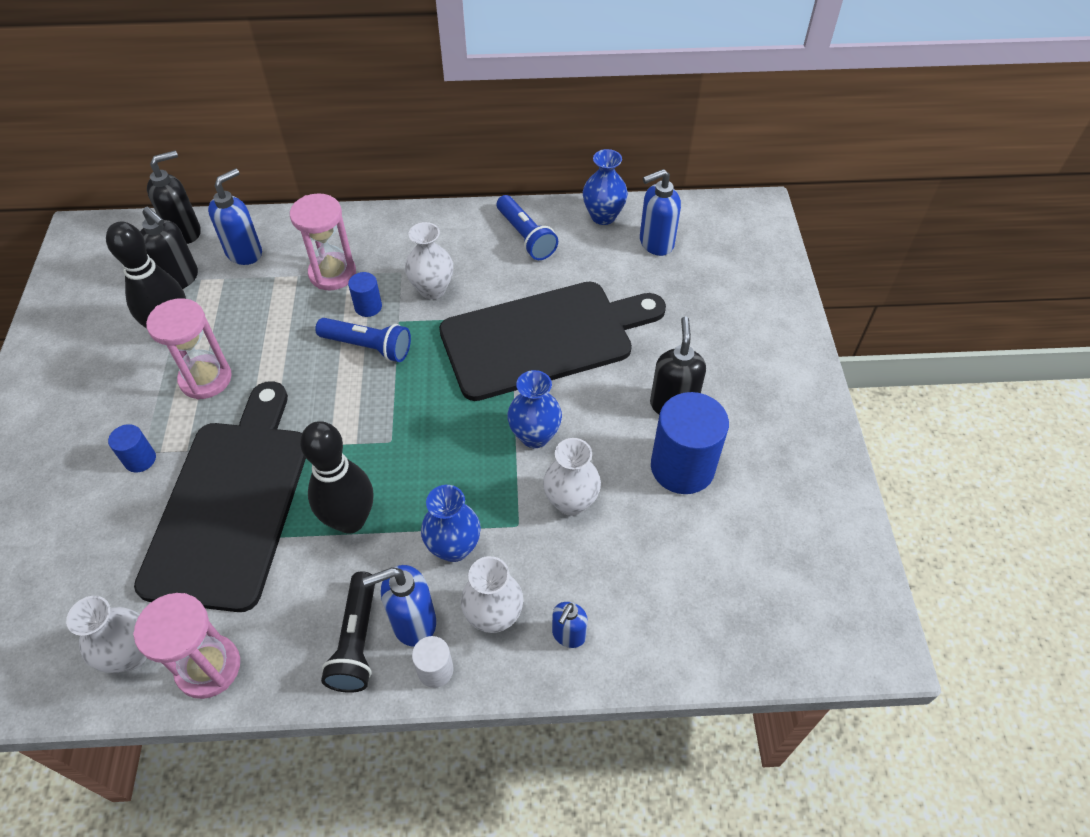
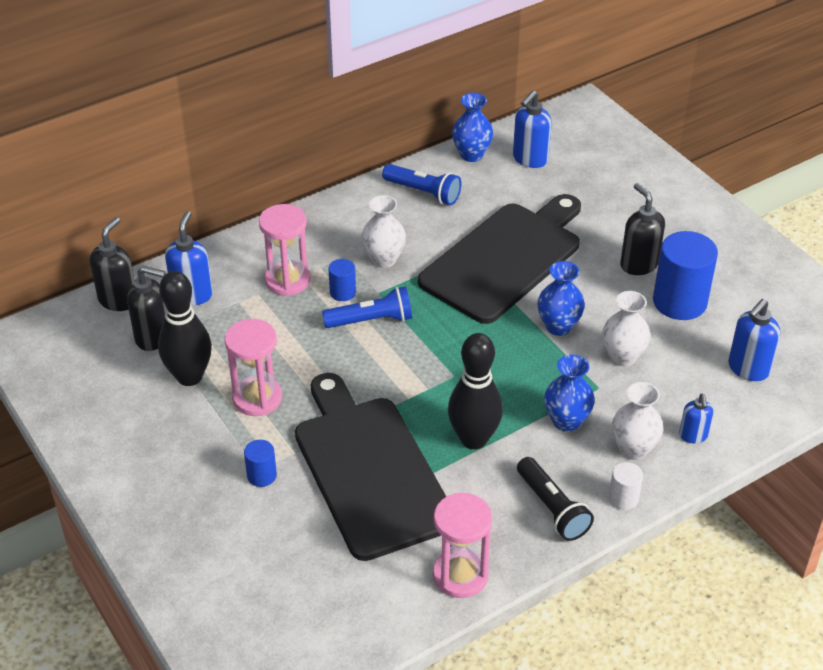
camera: 30 degrees left, 10 degrees down
(131, 654) = (392, 596): white vase -> none
(413, 622) = (581, 479): blue soap dispenser -> blue soap dispenser (748, 369)

